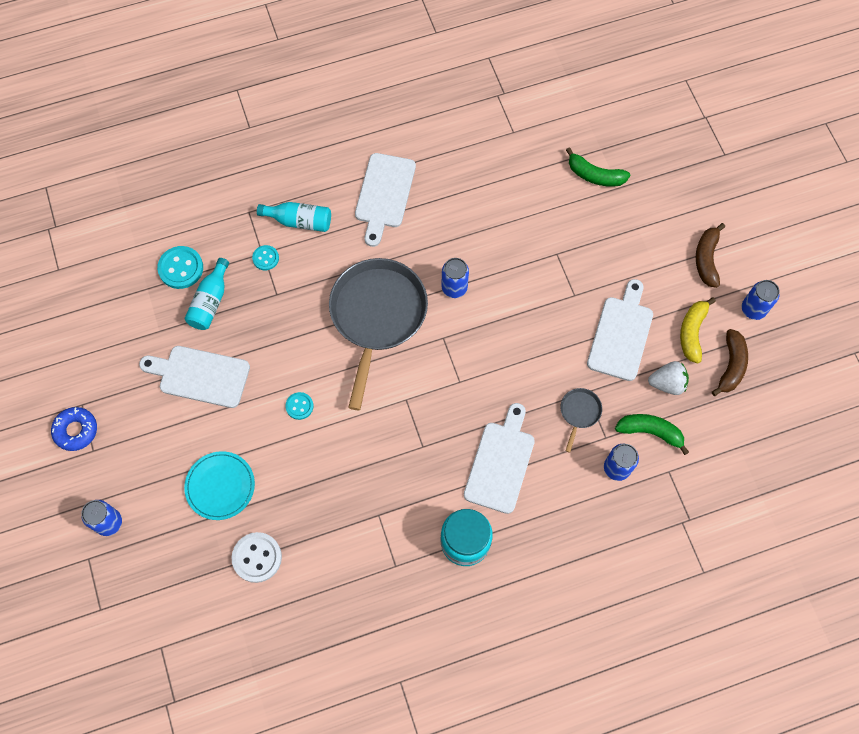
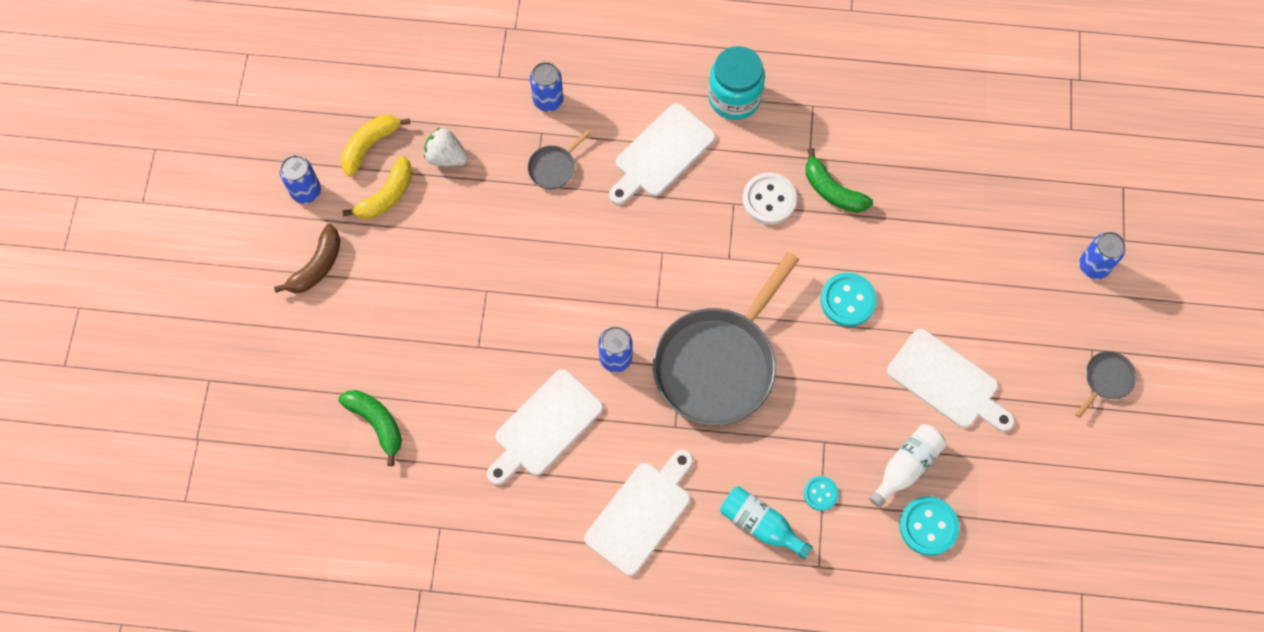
camera: 155 degrees left, 0 degrees up
(76, 430) = (1106, 380): blue donut -> grey pan
(210, 302) = (906, 467): turquoise bottle -> white bottle
(220, 486) = (963, 253): turquoise plate -> none
(257, 557) = (948, 169): white button -> white button (769, 200)
(299, 406) = (847, 300): turquoise button -> turquoise button, size x1.69
(621, 334) = (462, 226): white cutting board -> white cutting board (545, 427)
(650, 432) = (494, 119): green banana -> green banana (832, 191)
(731, 366) = (370, 146): brown banana -> yellow banana

